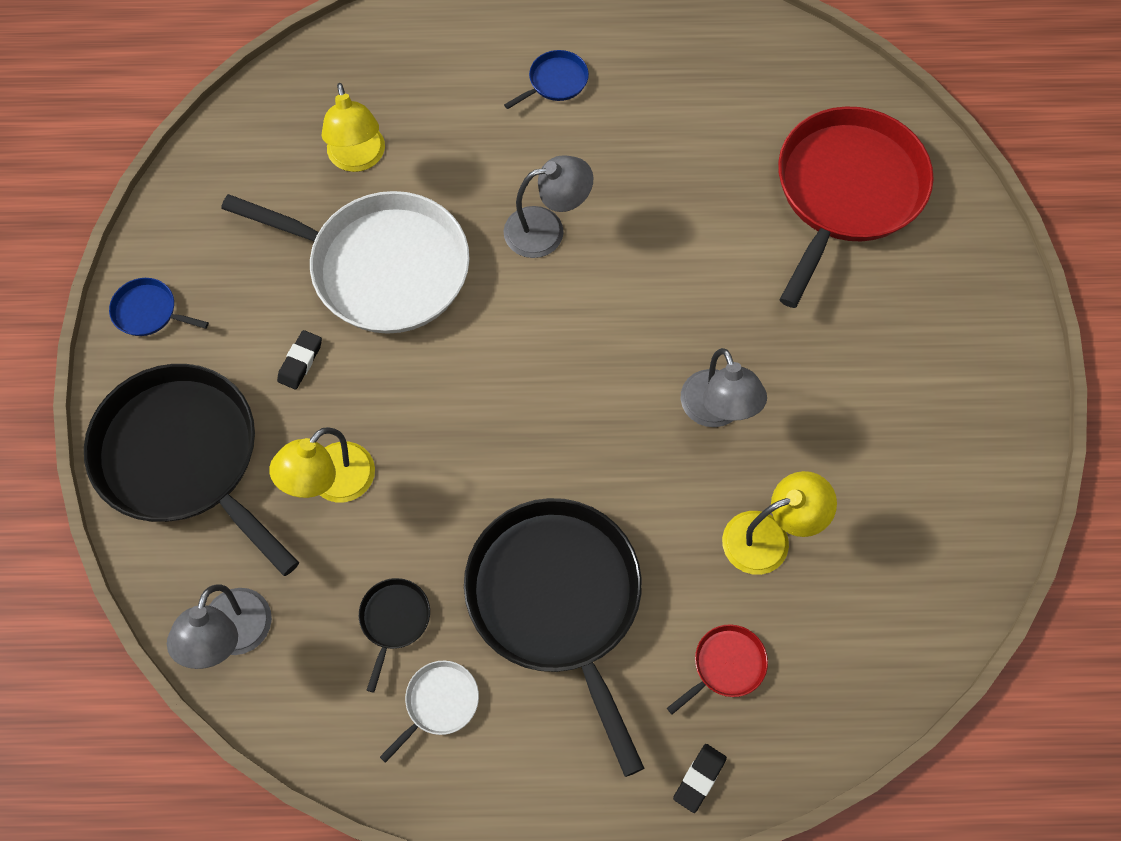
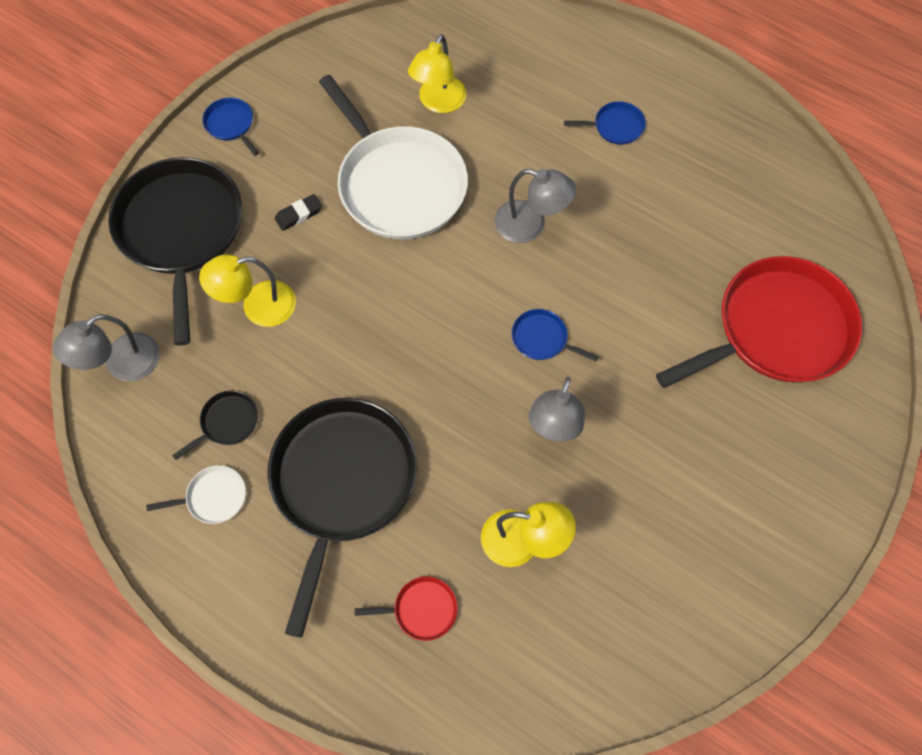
camera: 35 degrees right, 0 degrees up
(642, 334) = (542, 339): none -> blue pan
(699, 778) = (342, 674): black eraser -> none

